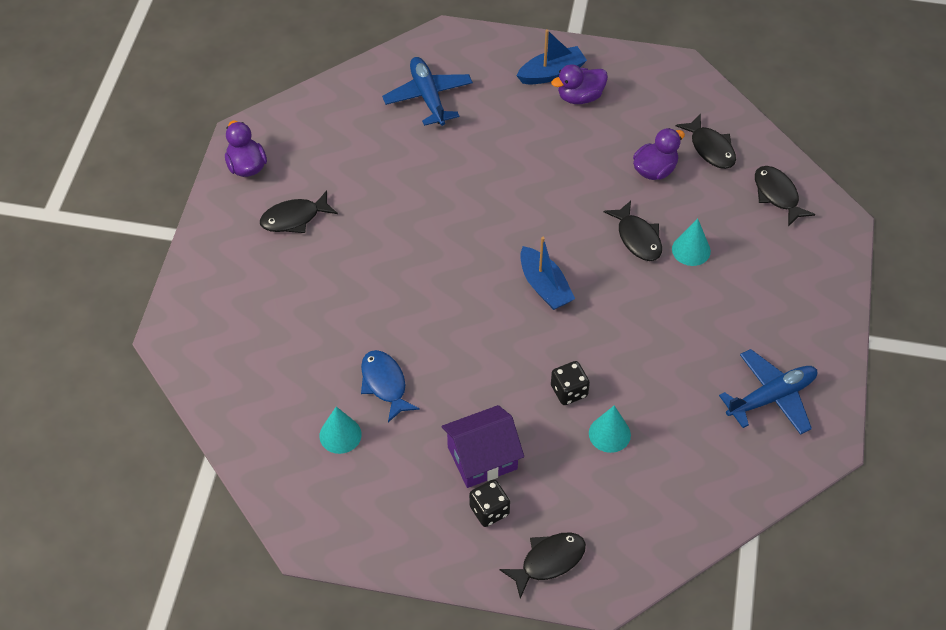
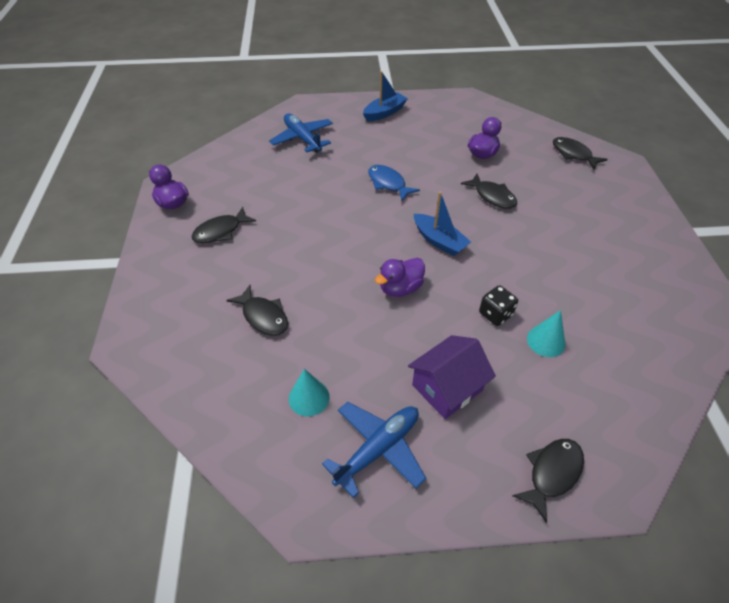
camera: 15 degrees left, 5 degrees down
(385, 384) = (336, 343): blue fish -> blue fish (388, 183)
(489, 510) = (474, 436): black dice -> none
(580, 97) = (410, 122): purple duck -> purple duck (400, 288)
(691, 250) = (534, 197): turquoise cone -> none
(710, 148) = (513, 136): black fish -> black fish (263, 316)
(771, 397) = (654, 284): blue plane -> blue plane (378, 449)

